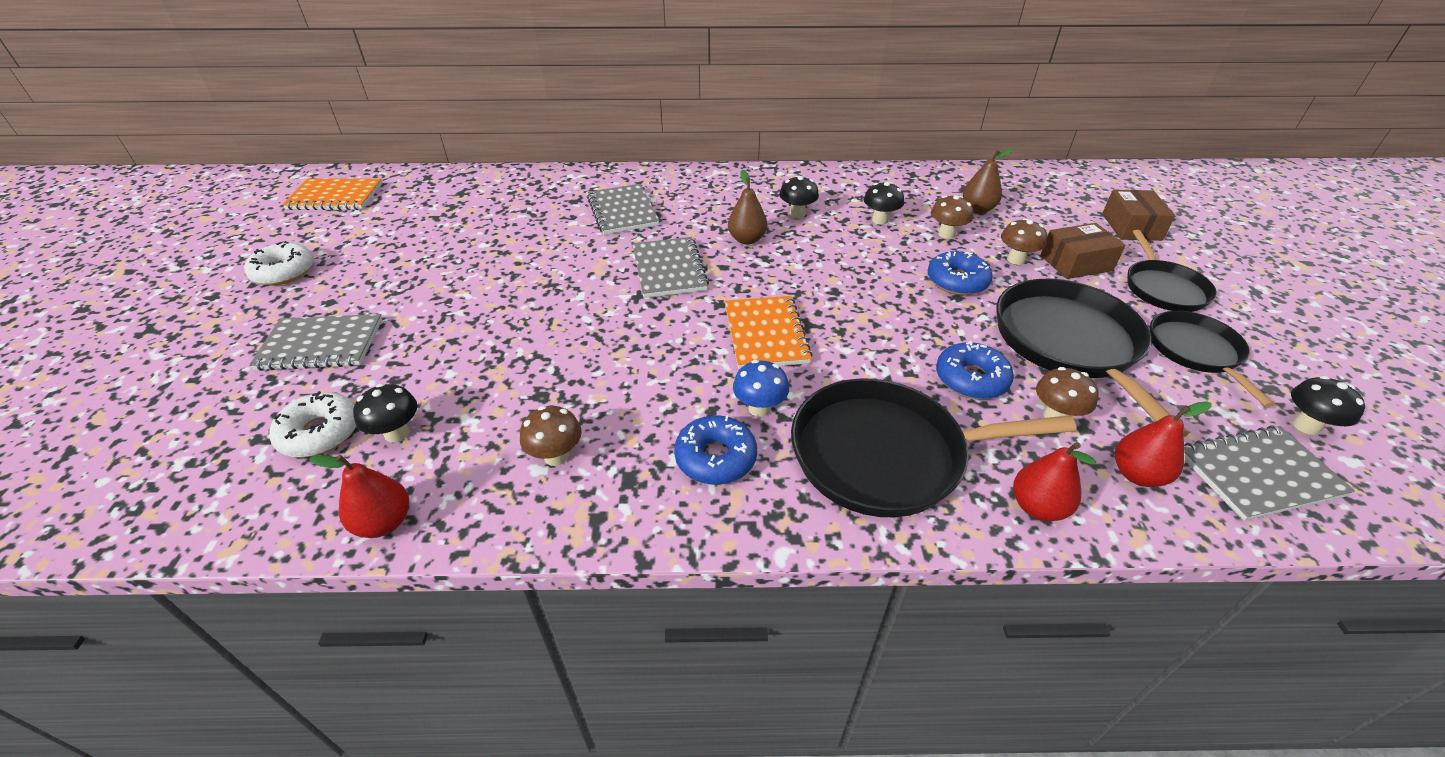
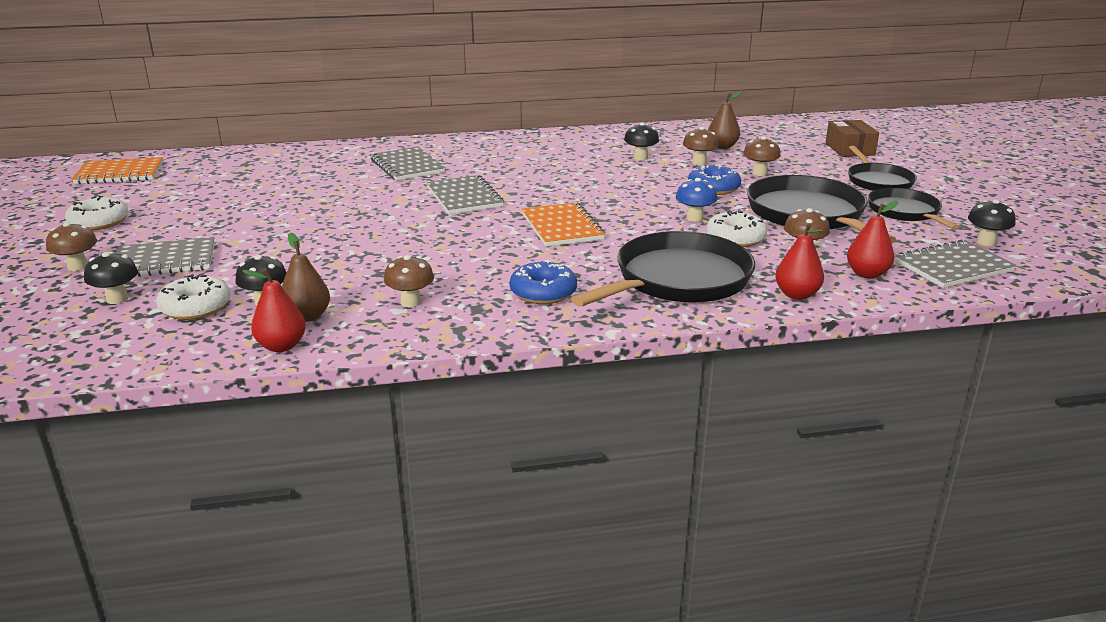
camera: 10 degrees left, 15 degrees down
(232, 344) = (78, 267): none -> brown mushroom
(747, 239) = (527, 176): brown pear -> brown pear (307, 316)
(759, 408) = (570, 265): blue mushroom -> blue mushroom (694, 218)
(797, 214) = (567, 158): black mushroom -> black mushroom (117, 299)
(886, 454) = (678, 280): black pan -> black pan turned 150 degrees clockwise
(971, 379) = (735, 238): blue donut -> white donut
(1075, 263) = (808, 172): brown box -> none

